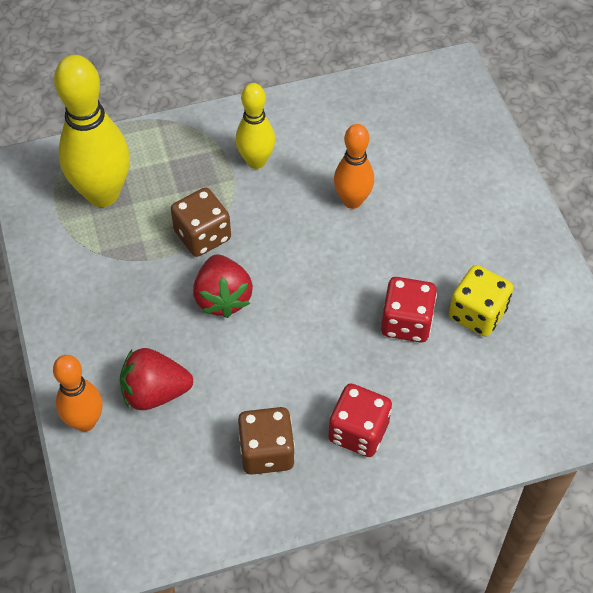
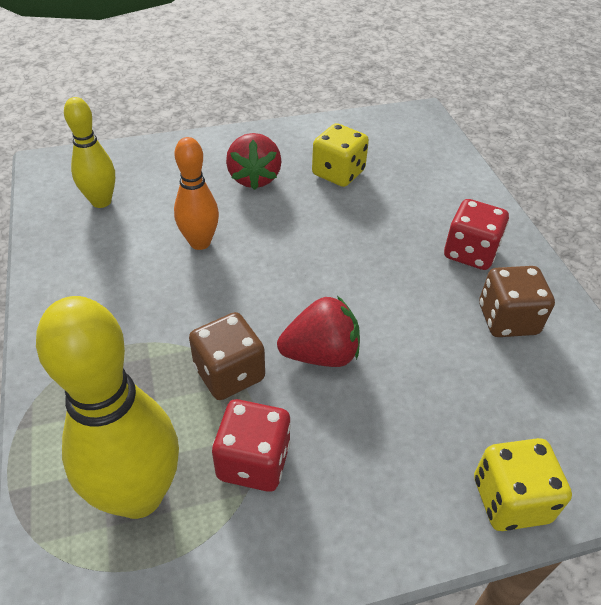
camera: 90 degrees left, 10 degrees down
(85, 421) = (510, 499): orange bowling pin -> yellow dice
(155, 392) = (455, 421): red strawberry -> red strawberry (254, 178)
(256, 161) = (125, 320): yellow bowling pin -> yellow bowling pin (101, 201)
(406, 322) = (349, 215): red dice -> red dice (253, 461)

